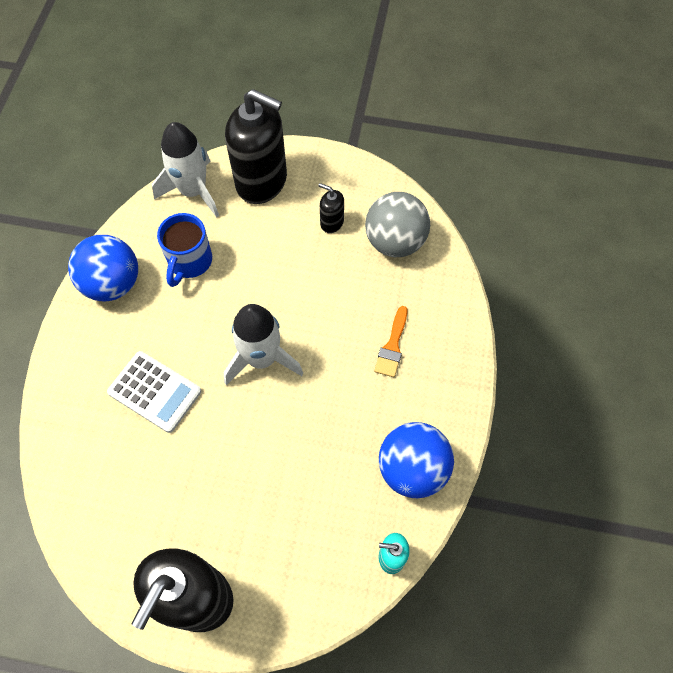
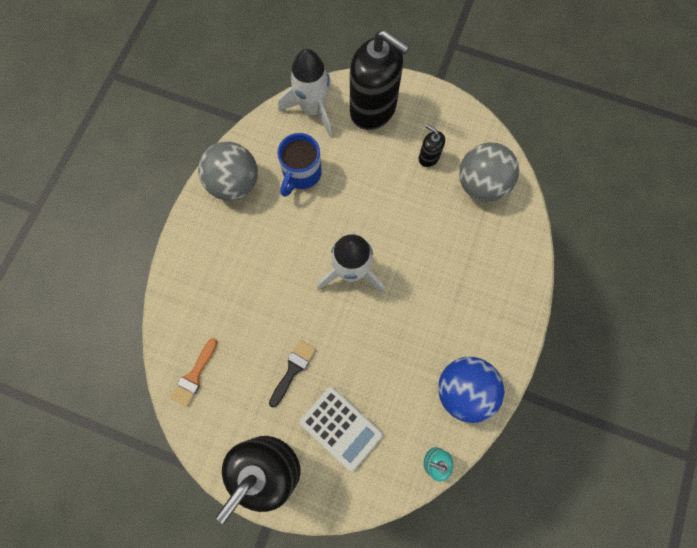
camera: 10 degrees right, 10 degrees up
(113, 283) = (234, 183): blue ball -> grey ball
(154, 392) = (258, 285): white calculator -> white calculator (340, 428)
(208, 481) = (293, 370): none -> black brush
(392, 346) = (464, 279): orange brush -> orange brush (194, 375)

